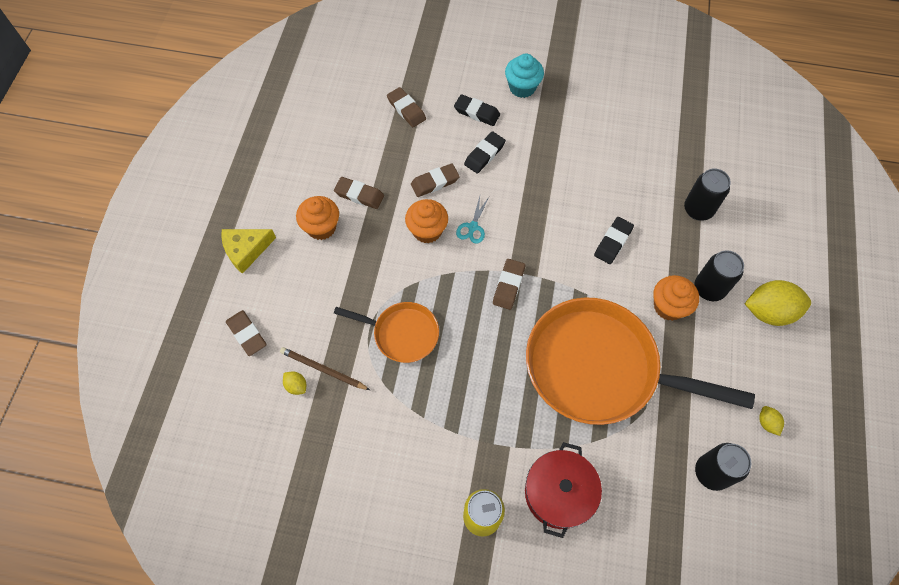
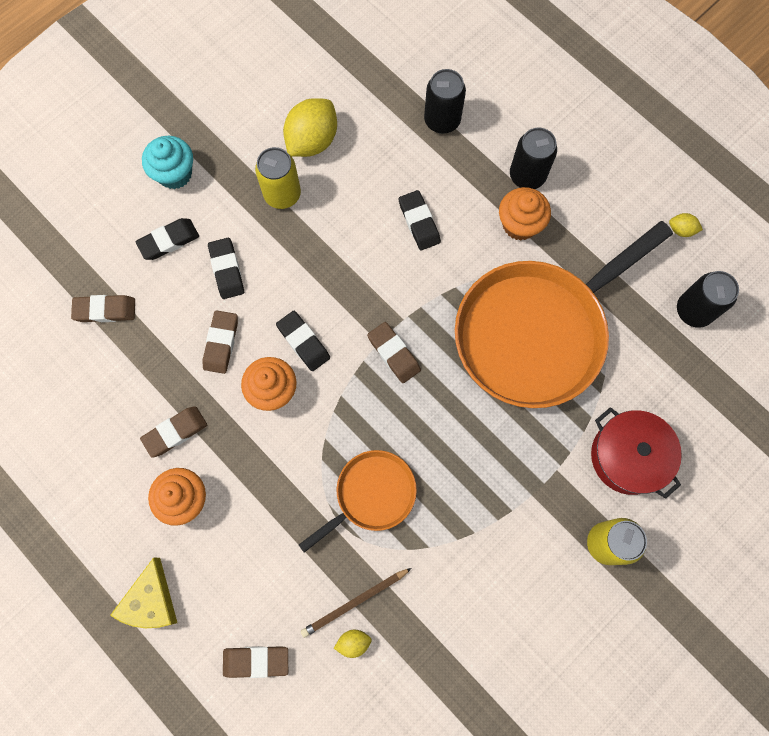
camera: 55 degrees left, 10 degrees up
(473, 227) = (303, 342): turquoise scissors -> black eraser
(560, 152) = (282, 194): none -> yellow can
(769, 311) = (584, 144): yellow lemon -> yellow lemon (312, 141)

